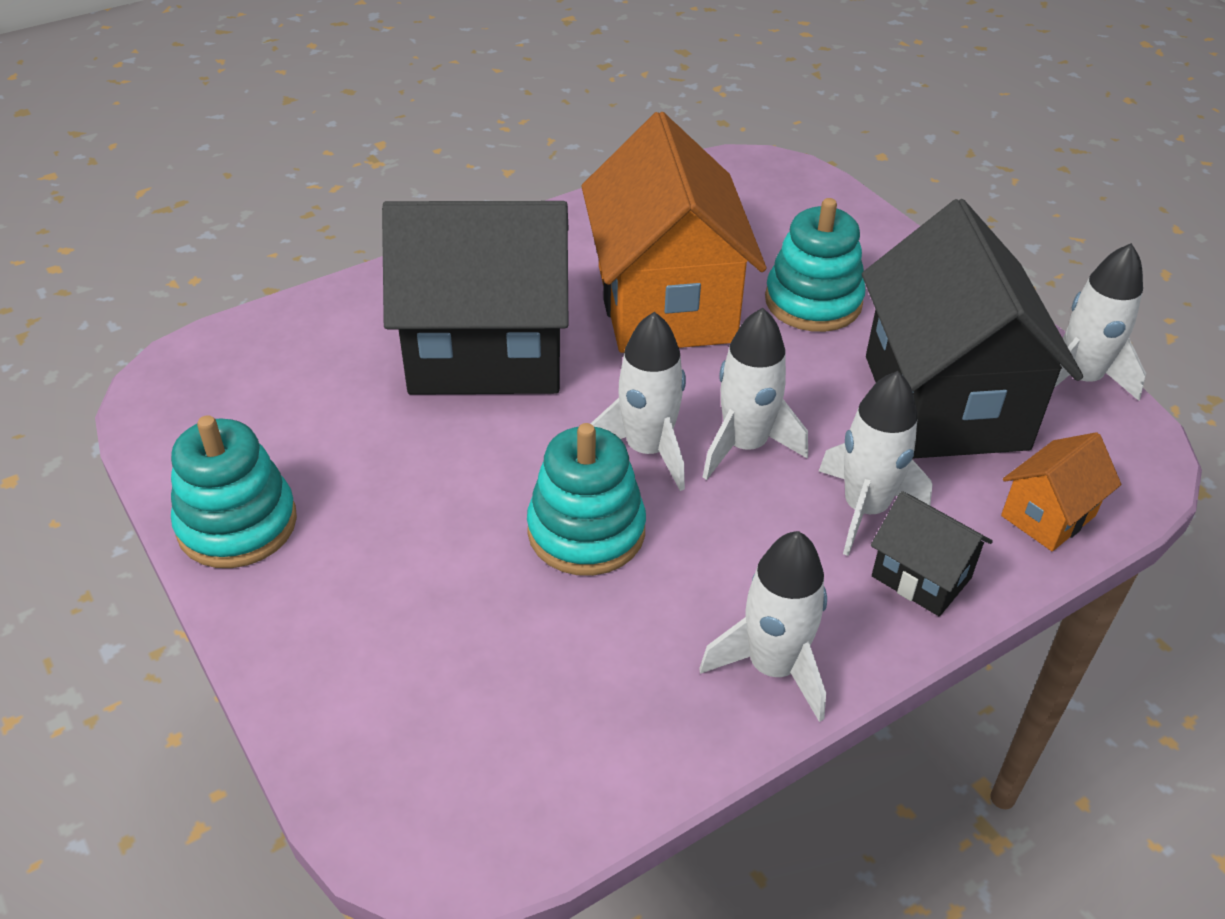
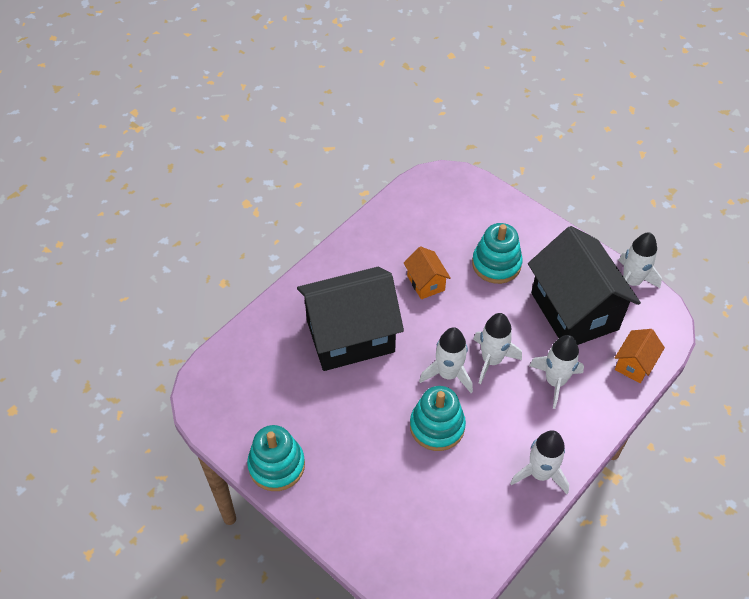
camera: 15 degrees left, 10 degrees up
(665, 303) = (425, 283): orange house -> orange house, size x0.45
(921, 577) = (589, 411): black house -> none

